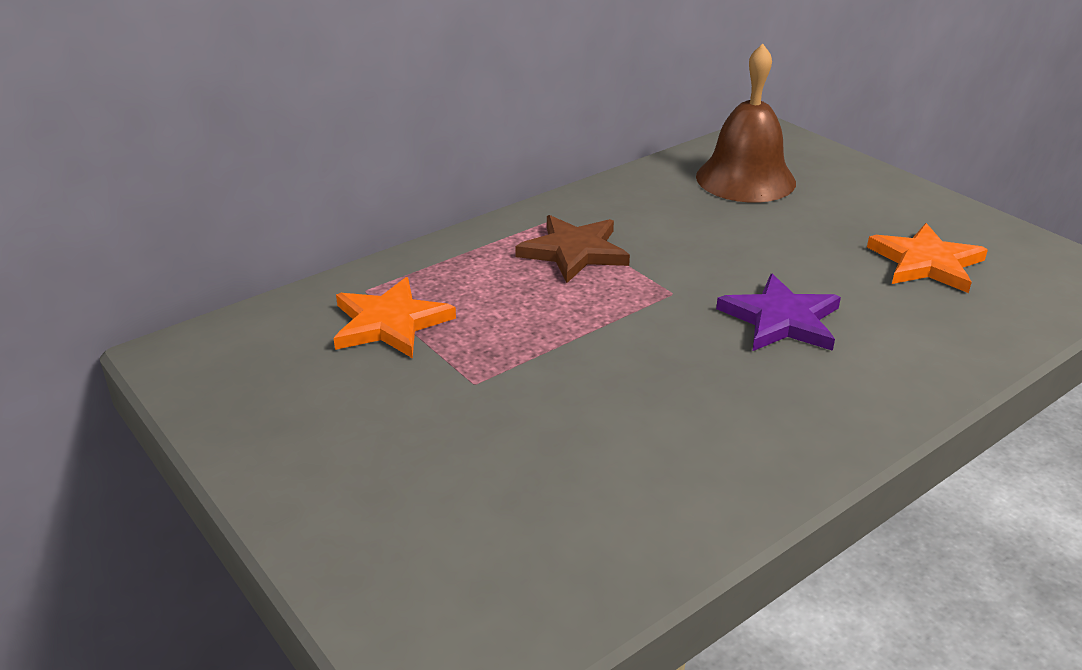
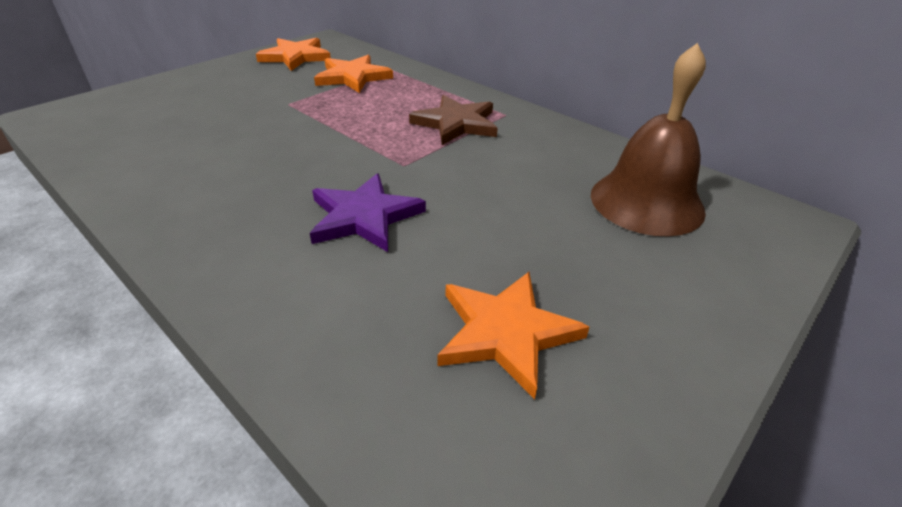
camera: 80 degrees right, 5 degrees up
(262, 383) = (295, 57): none -> orange star

